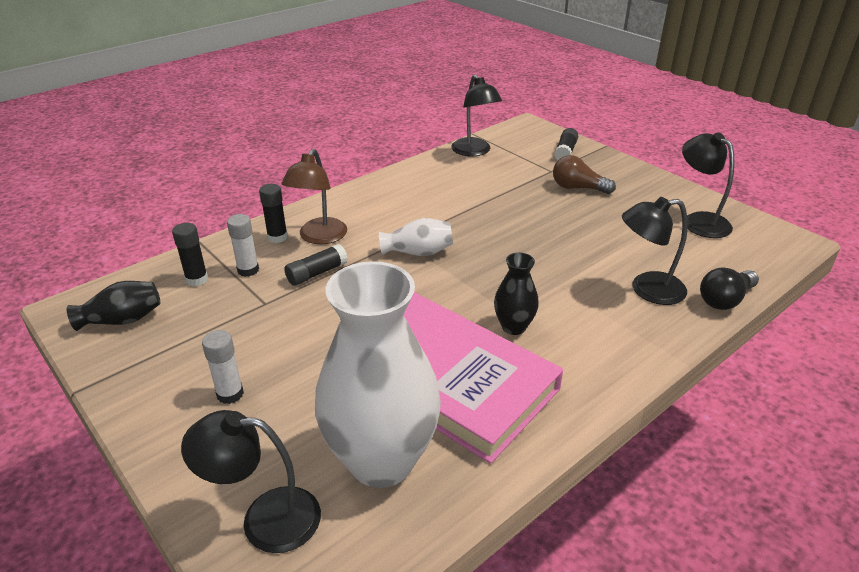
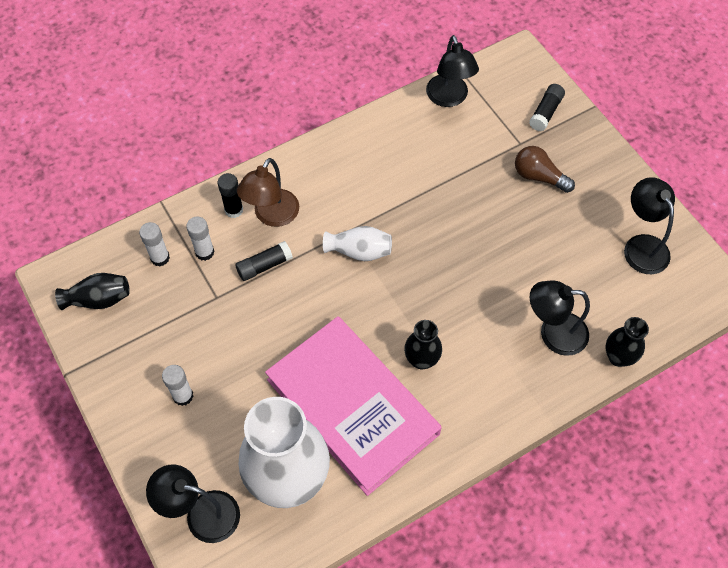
camera: 10 degrees right, 25 degrees up
(197, 279) = (160, 258): black glue stick -> white glue stick
(725, 300) = (618, 357): black light bulb -> black vase

